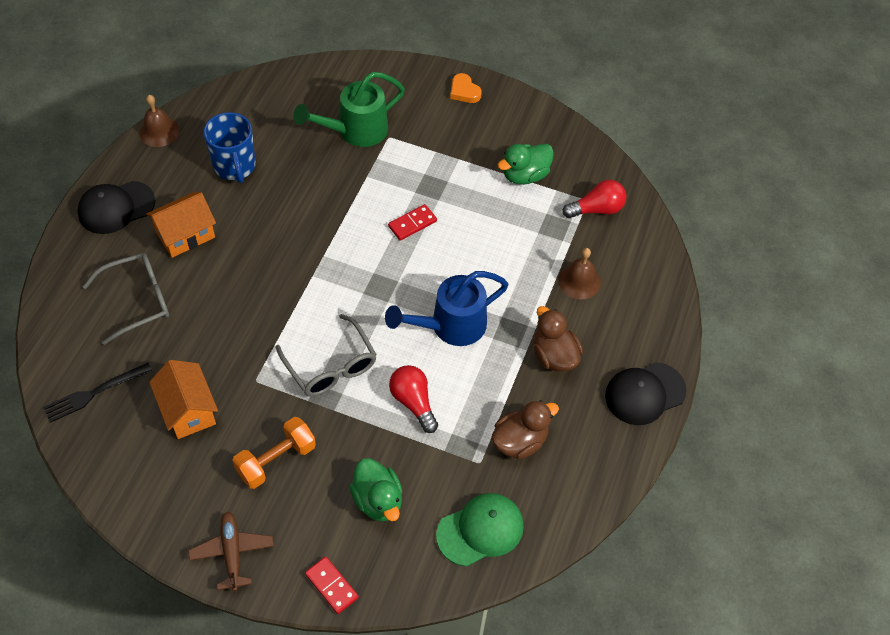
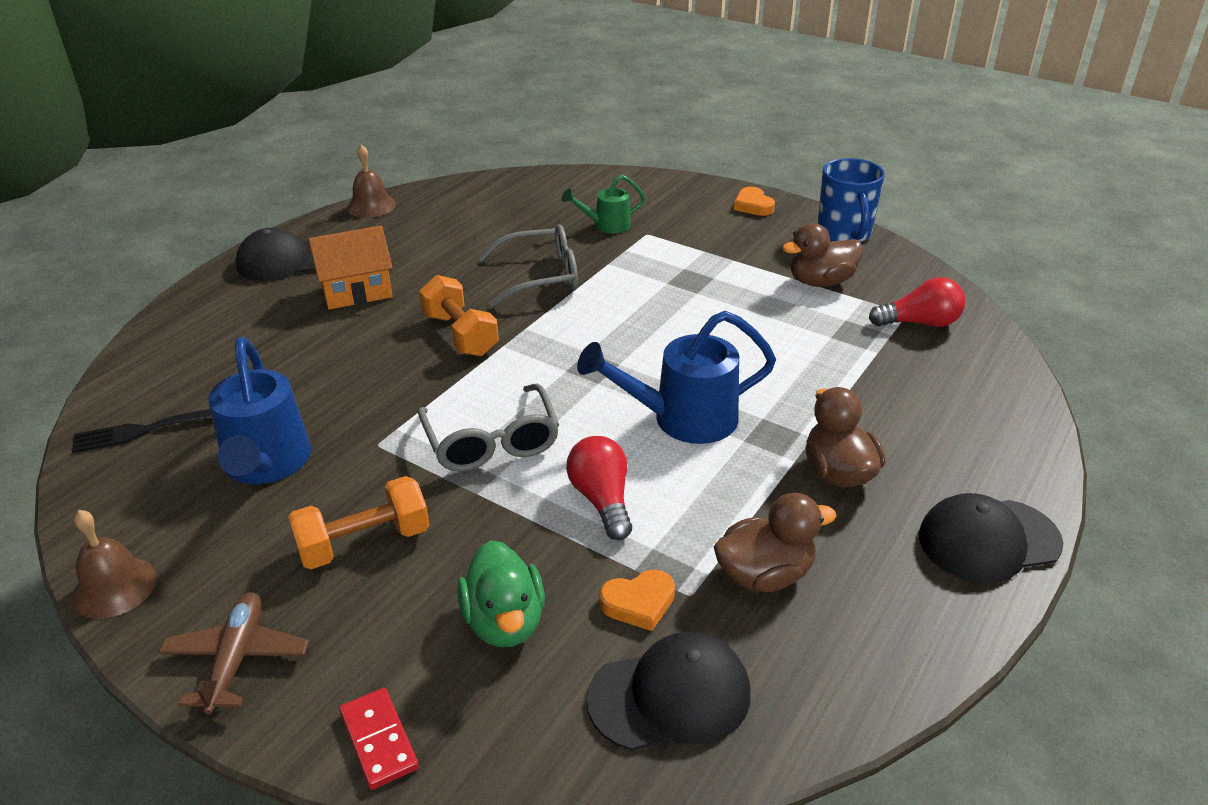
camera: 15 degrees right, 20 degrees down
(138, 301) = (263, 344): grey glasses -> grey glasses (541, 277)
(188, 410) = (266, 465): orange house -> blue watering can
(235, 166) = (446, 240): blue mug -> blue mug (844, 234)
(278, 269) = (460, 335): none -> orange dumbbell
(356, 131) = (607, 225): green watering can -> green watering can, size x0.57
(412, 223) = (655, 311): red domino -> none
(451, 474) = (639, 603): none -> orange heart
(480, 530) = (670, 696): green cap -> black cap
(525, 175) = (820, 282): green duck -> brown duck
(579, 281) = (887, 393): brown bell -> brown bell (114, 587)

